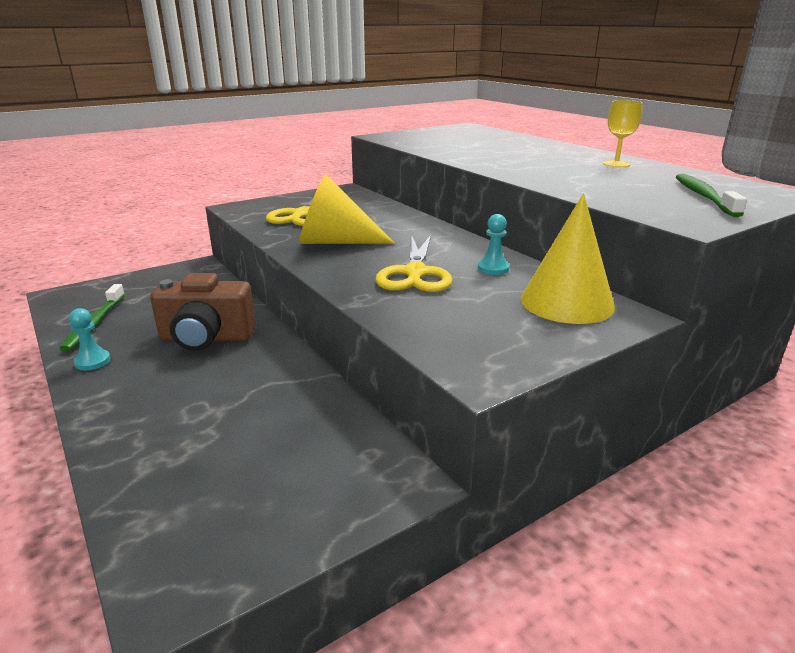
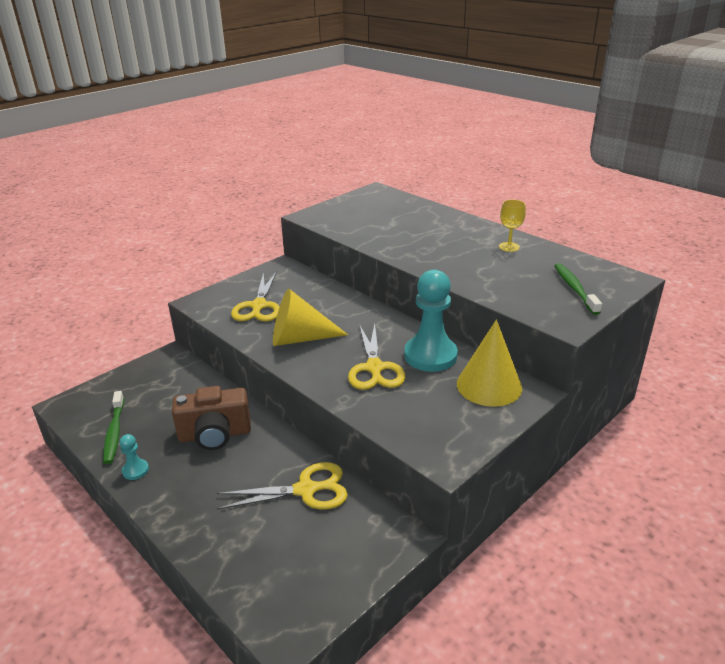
camera: 10 degrees left, 5 degrees up
(290, 407) = (306, 490): none -> yellow scissors
(493, 268) = (430, 355): turquoise pawn -> turquoise pawn, size x2.26

